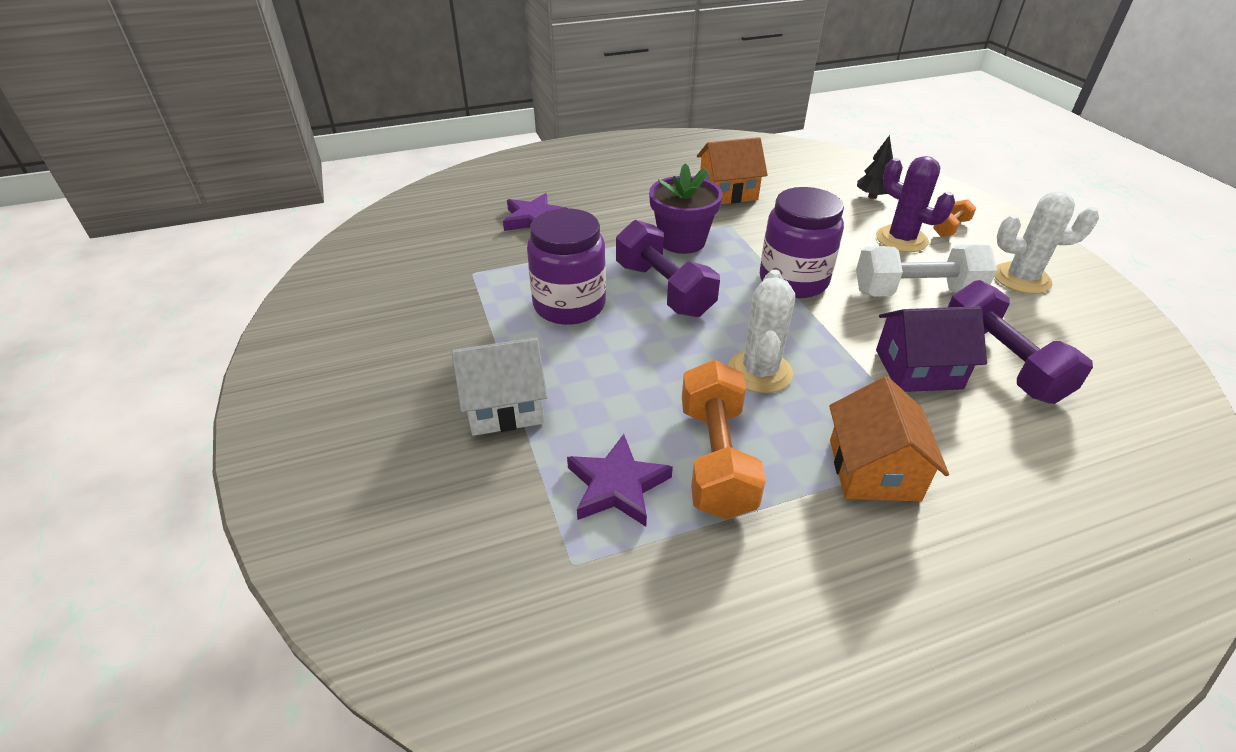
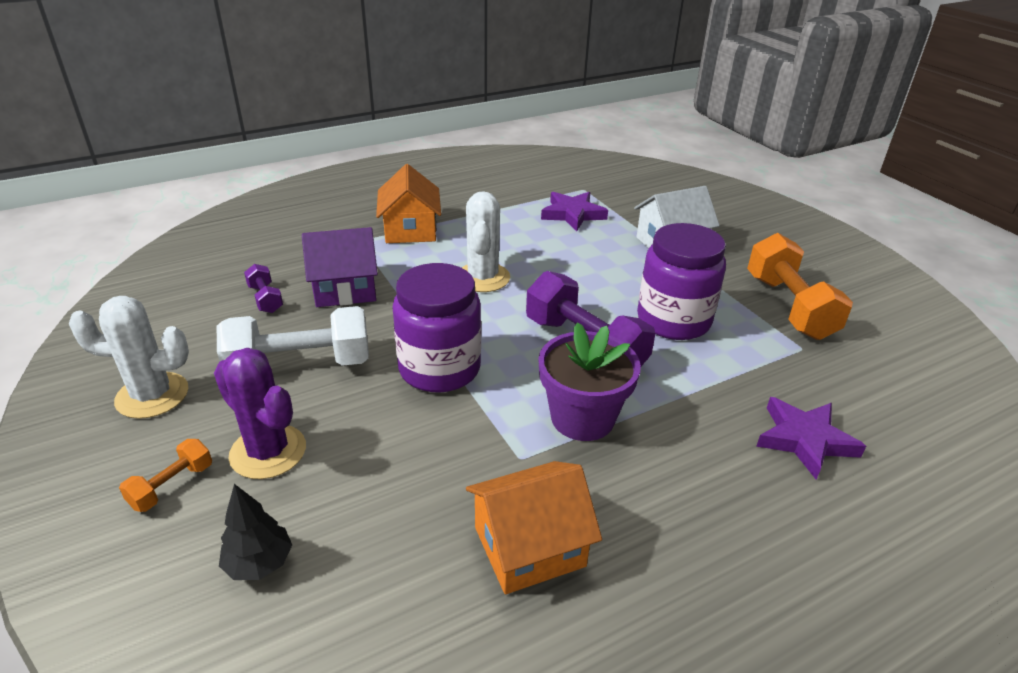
camera: 170 degrees right, 5 degrees down
(715, 459) = (514, 228): orange dumbbell -> orange dumbbell (789, 307)
(1001, 363) = (266, 299): purple dumbbell -> purple dumbbell, size x0.49

